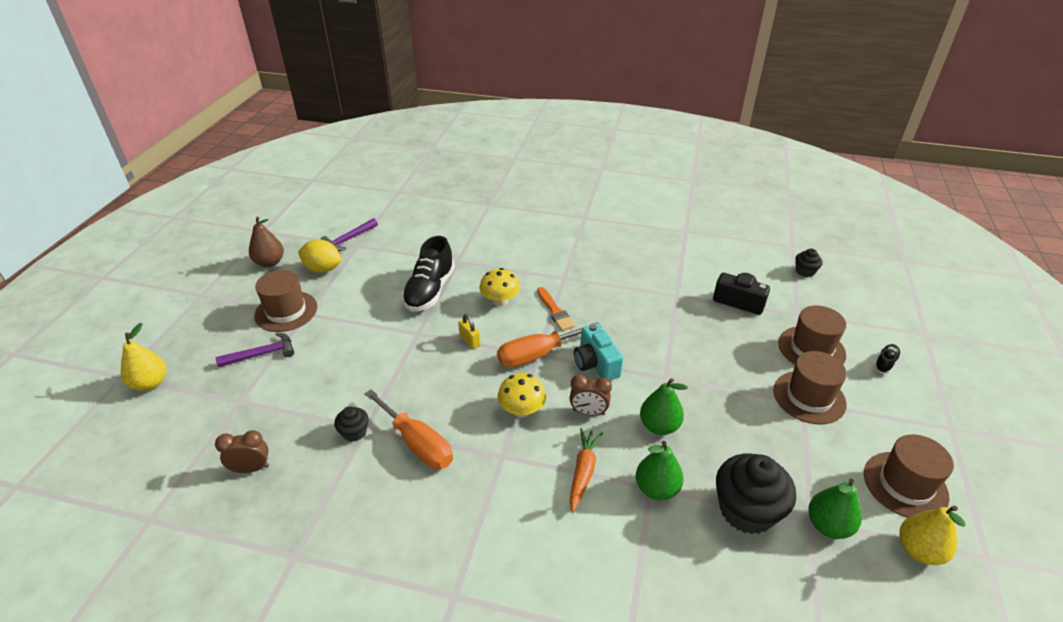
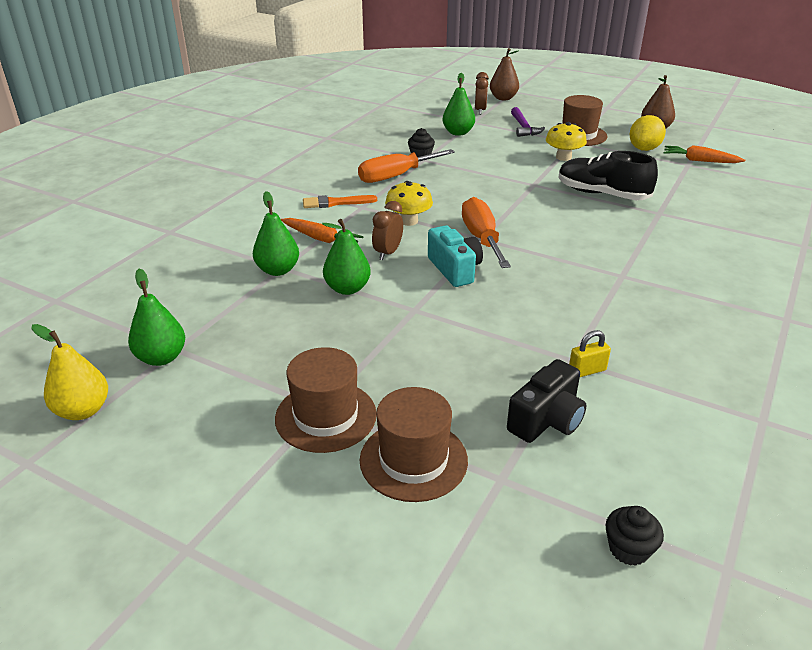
camera: 105 degrees right, 5 degrees down
(150, 383) = (503, 98): yellow pear -> brown pear
(251, 468) = (405, 126): brown clock -> brown clock (480, 111)
(278, 409) = (458, 133): none -> green pear
(348, 239) = (700, 161): purple hammer -> orange carrot
(470, 341) = (515, 207): yellow padlock -> yellow padlock (587, 371)
(500, 301) = (578, 229): yellow mushroom -> yellow mushroom (563, 157)
(555, 311) = (553, 259): orange brush -> orange brush (335, 203)
(596, 364) = (455, 269): turquoise camera -> turquoise camera turned 75 degrees clockwise
(746, 510) = (218, 313): black cupcake -> none
(885, 363) = (347, 541): black shoe -> none
(905, 485) = (152, 442): brown hat -> none

